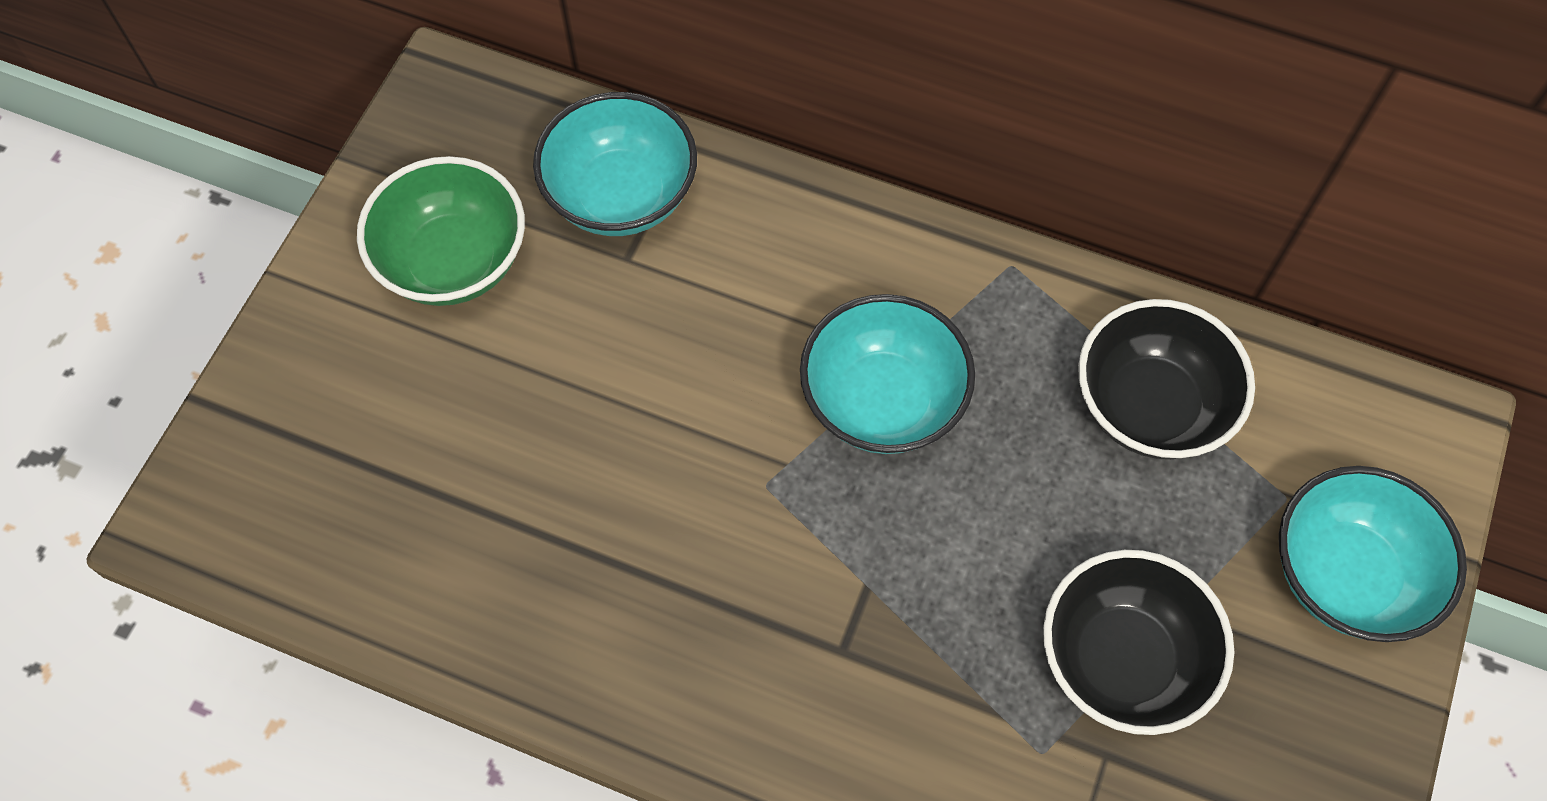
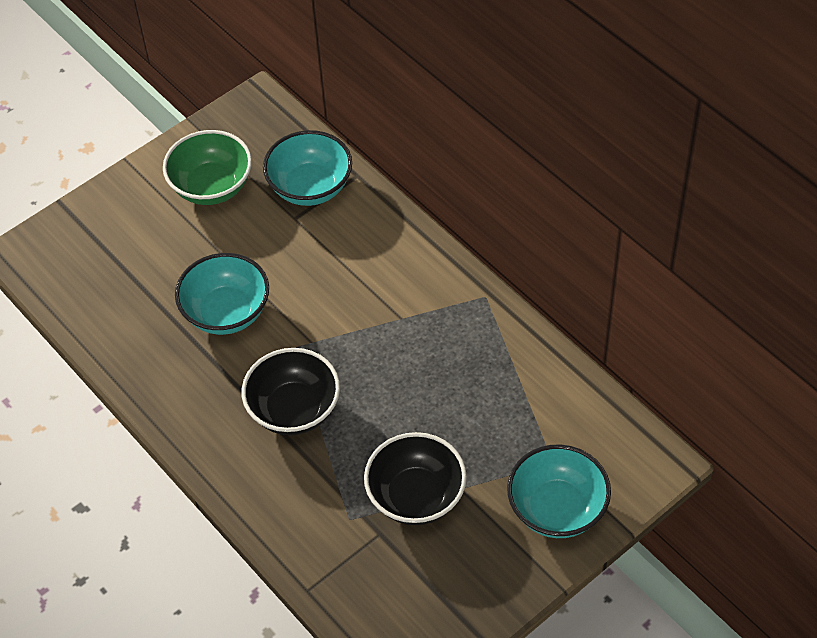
camera: 30 degrees right, 10 degrees down
(882, 401) = (377, 333): turquoise bowl -> turquoise bowl (226, 312)
(1150, 406) = (511, 391): black bowl -> black bowl (294, 410)

